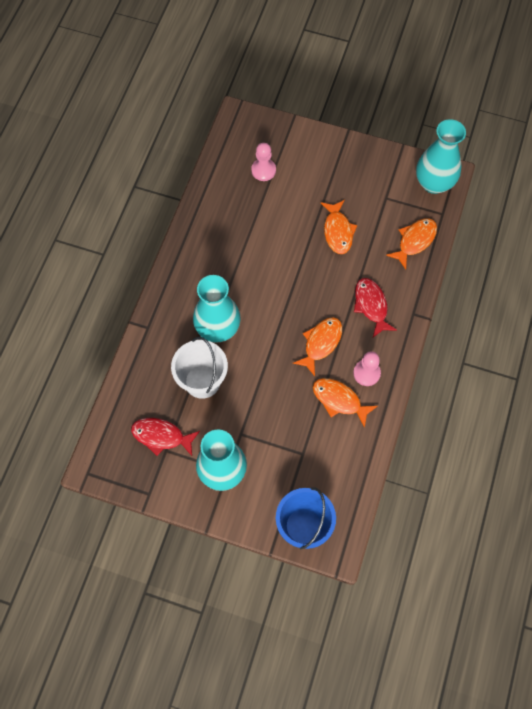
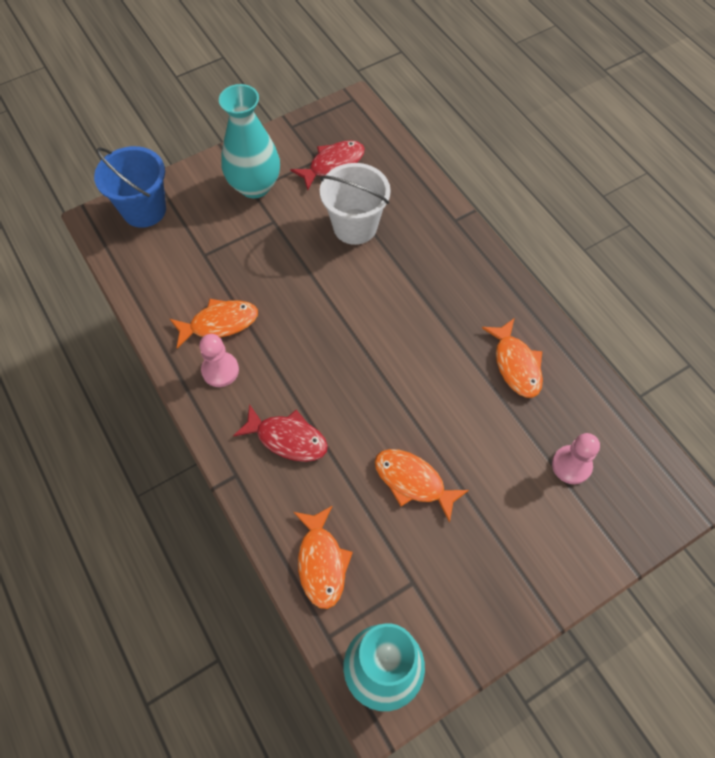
camera: 130 degrees right, 5 degrees down
(218, 329) = (399, 275): turquoise vase -> none
(321, 343) = (294, 354): orange fish -> orange fish (516, 364)

